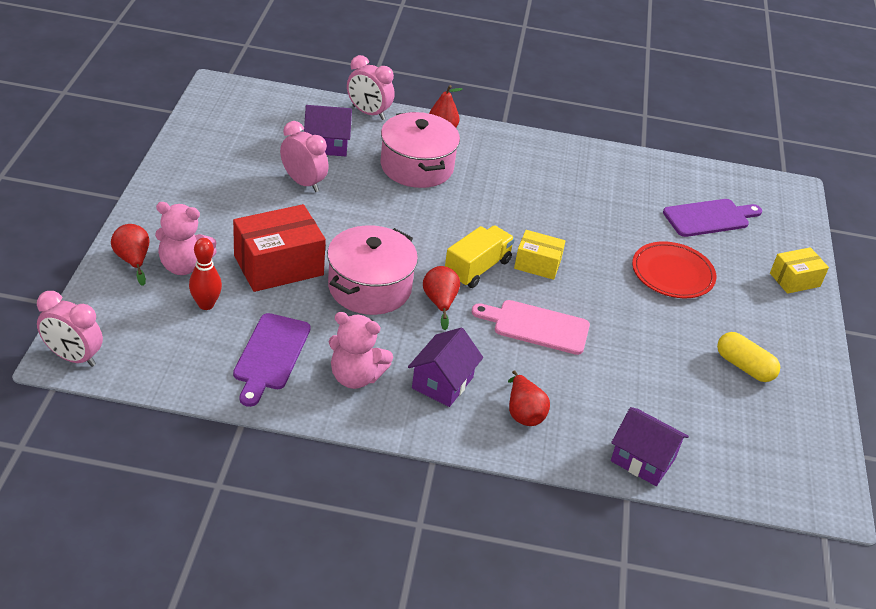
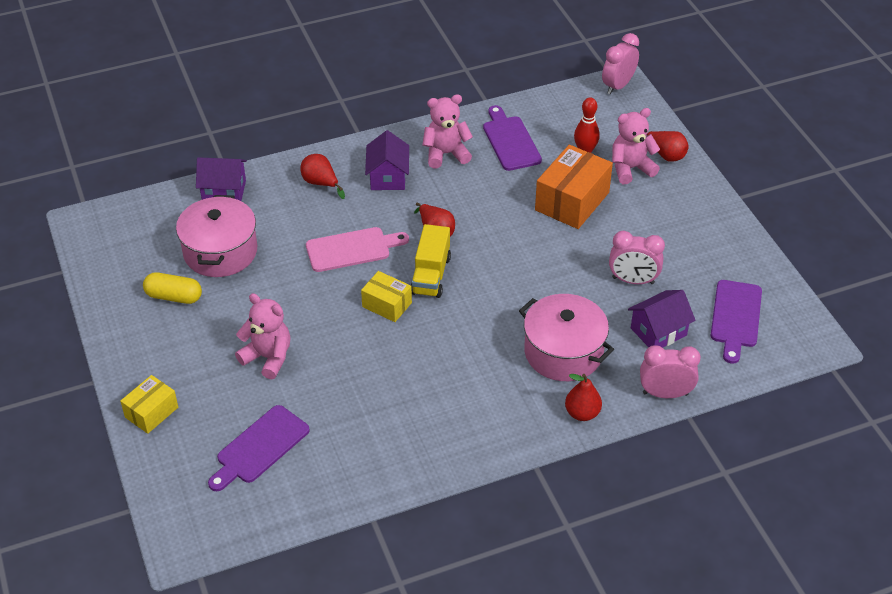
camera: 155 degrees right, 5 degrees up
(73, 357) = (618, 86): pink clock -> pink clock turned 45 degrees counterclockwise
(255, 125) = (735, 317): none -> purple cutting board
(278, 265) = (572, 201): red box -> orange box
(369, 287) = (494, 218): pink pot -> pink pot (220, 251)
(537, 264) = (387, 305): yellow box -> yellow box turned 45 degrees clockwise
(672, 273) = (268, 357): red plate -> pink teddy bear

